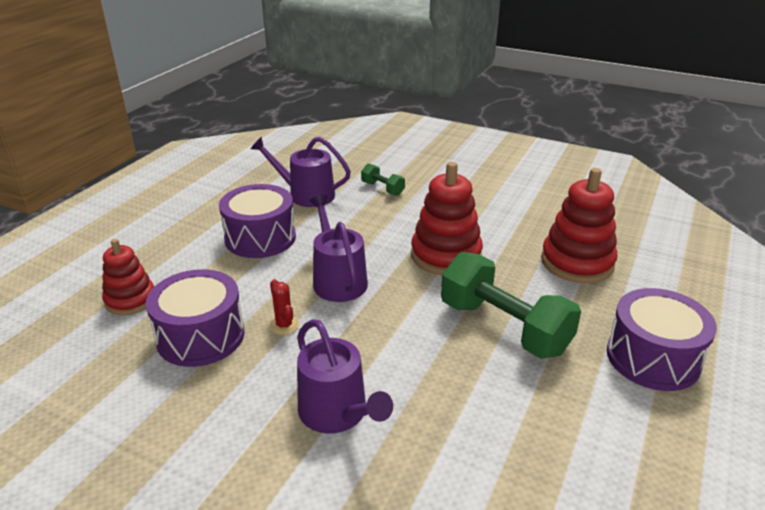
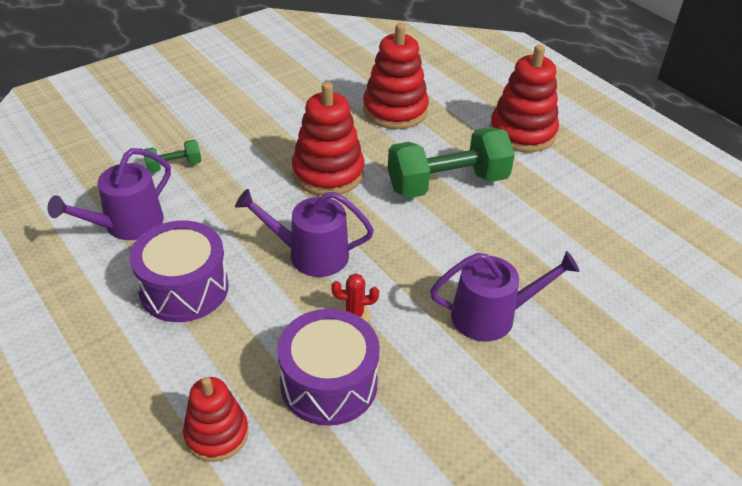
camera: 65 degrees left, 10 degrees up
(653, 358) = (522, 132): purple drum -> red stacking toy

